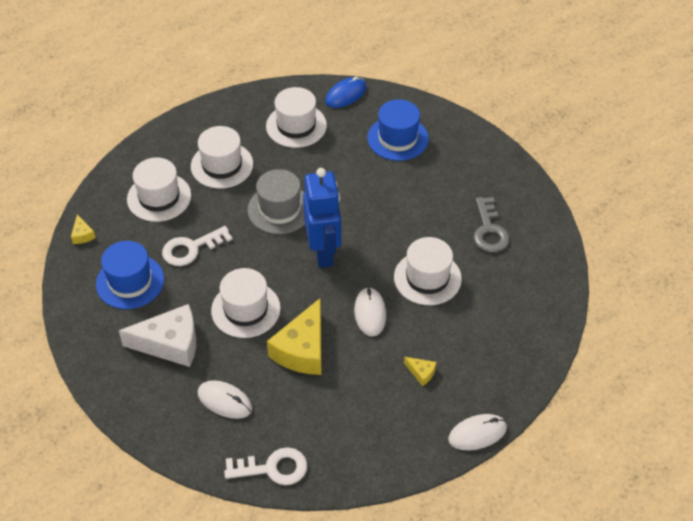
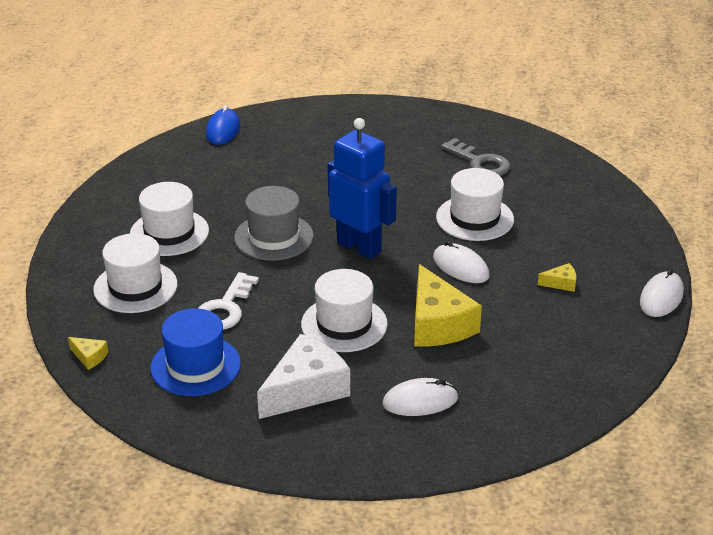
camera: 40 degrees left, 15 degrees down
(272, 468) = (533, 422): white key -> none
(296, 126) = (205, 171): white hat -> none
(397, 138) = (314, 138): blue hat -> none

